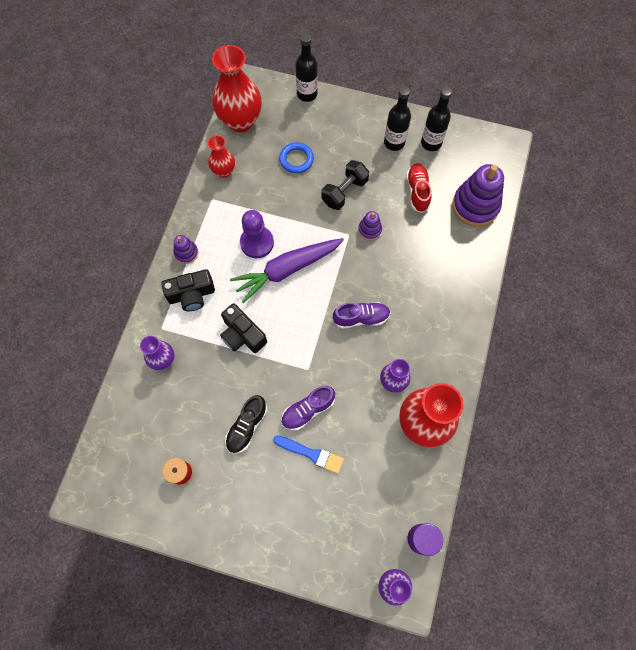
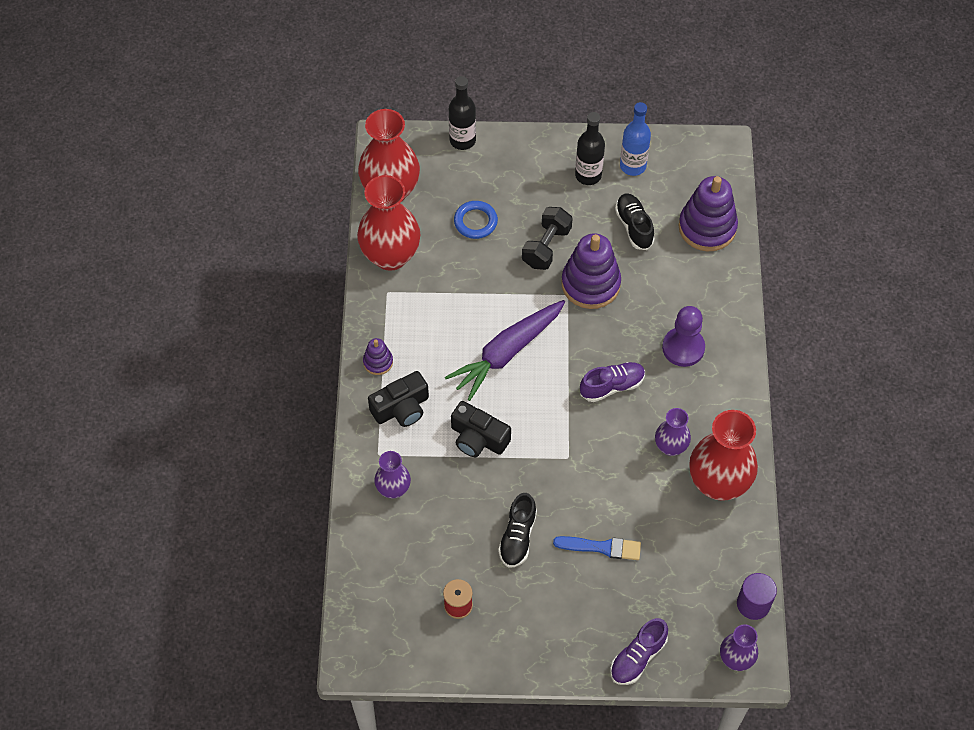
camera: 15 degrees left, 10 degrees down
(224, 171) = (390, 256): red vase -> red vase, size x1.86
(257, 243) = (460, 330): purple pawn -> purple pawn (683, 348)
(308, 410) = (582, 502): purple shoe -> purple shoe (637, 657)
(369, 230) = (590, 284): purple stacking toy -> purple stacking toy, size x2.03
(417, 191) = (634, 226): red shoe -> black shoe
(431, 143) = (633, 166): black bottle -> blue bottle

